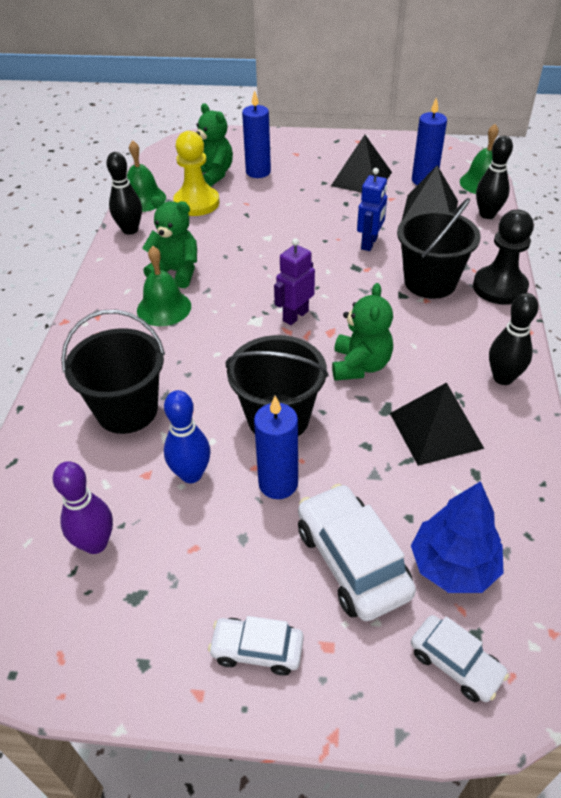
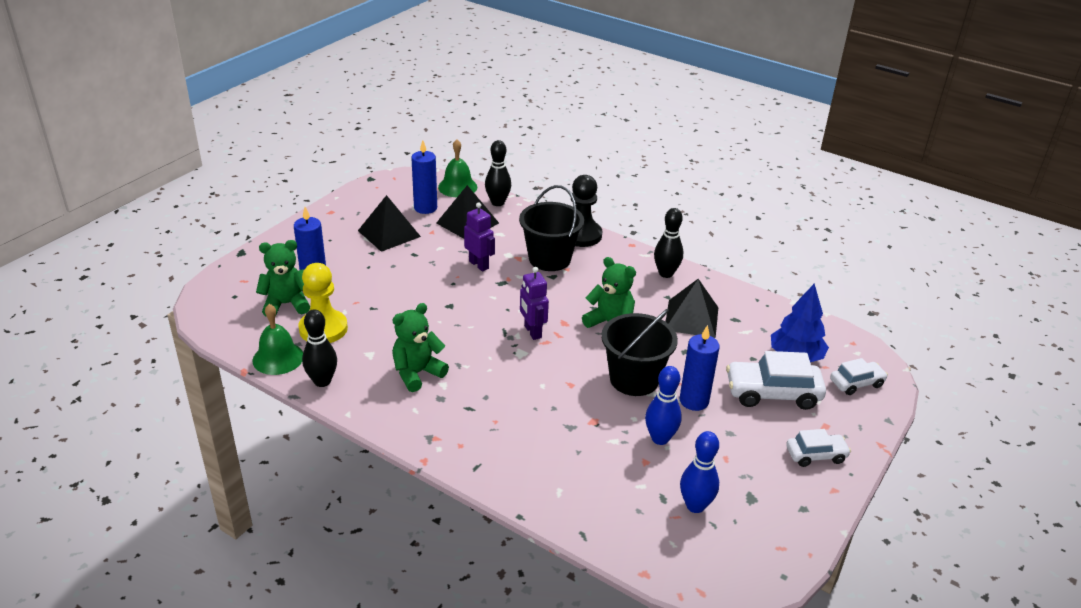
camera: 65 degrees left, 10 degrees down
(95, 543) = (695, 506): purple bowling pin -> blue bowling pin
(127, 410) = (570, 452): black bucket -> none
(164, 308) = (460, 395): green bell -> none
(257, 650) = (816, 455): white car -> white car turned 135 degrees counterclockwise
(369, 243) = (479, 265): blue robot -> purple robot

